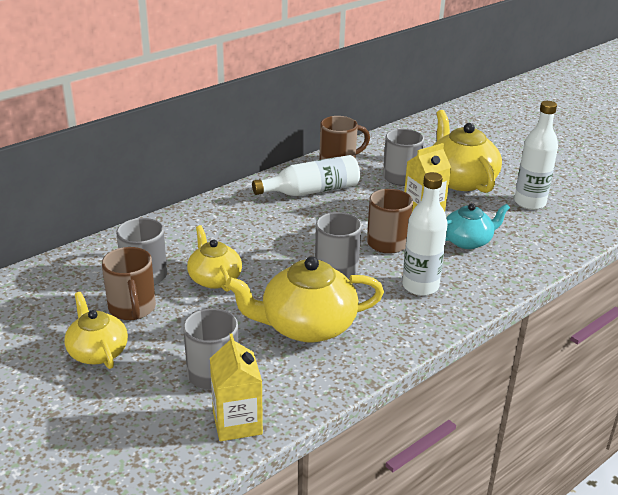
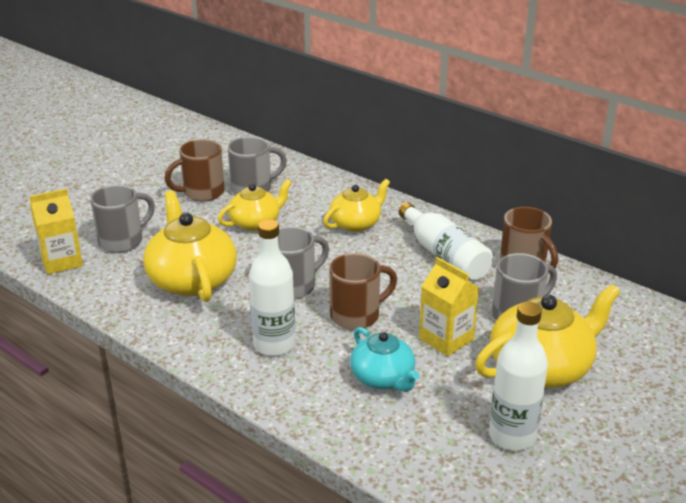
camera: 80 degrees right, 0 degrees up
(98, 351) = (145, 189): yellow teapot -> yellow teapot (356, 223)

